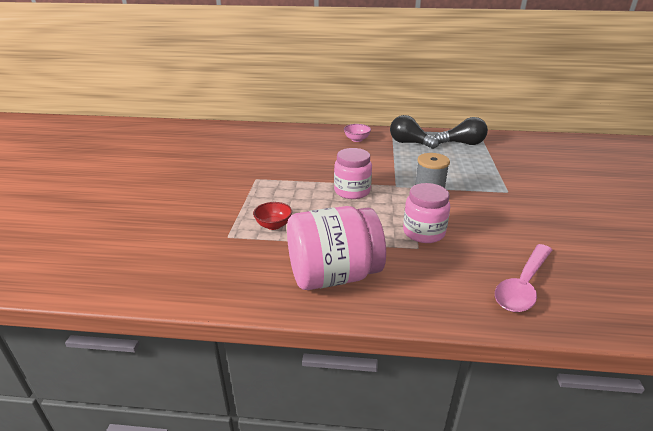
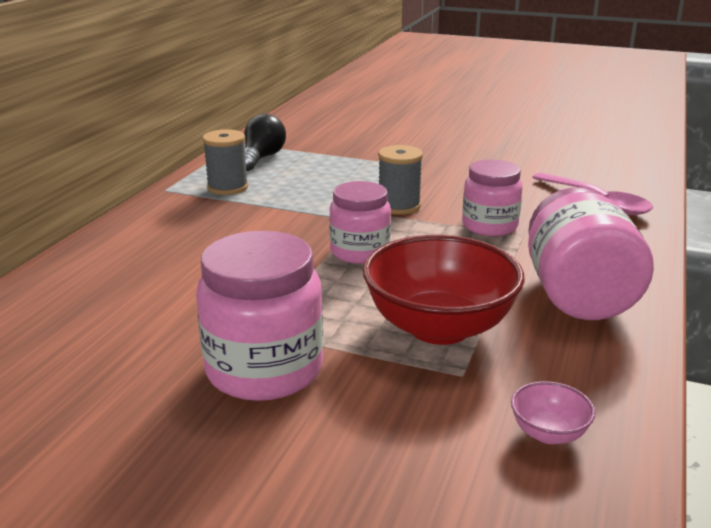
camera: 75 degrees left, 5 degrees down
(224, 185) = (264, 369): none -> pink jar
(273, 225) = (439, 327): red bowl -> red bowl, size x2.34
(356, 139) = (174, 221): pink bowl -> pink bowl (548, 433)
(409, 143) = (227, 187): black light bulb -> grey spool

